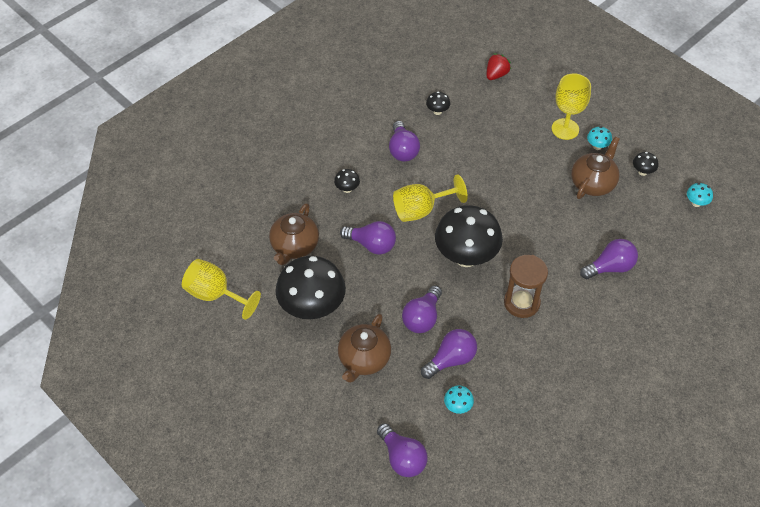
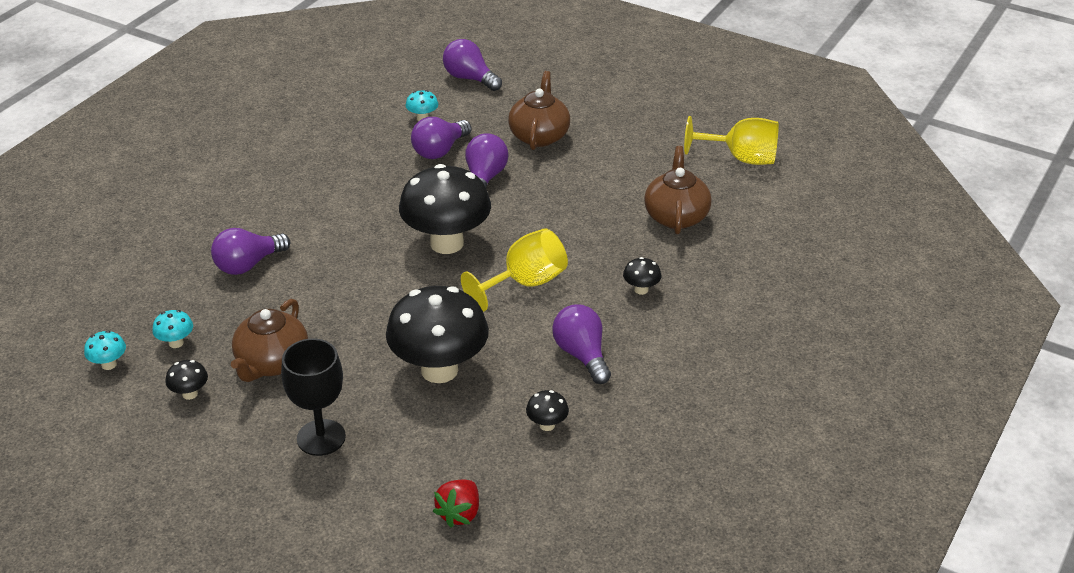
camera: 165 degrees right, 15 degrees down
(312, 308) = (620, 166): black mushroom -> black mushroom (439, 370)
(371, 245) = (577, 234): purple light bulb -> none
(521, 303) = (364, 211): brown hourglass -> none
(565, 129) = (321, 437): yellow goblet -> black goblet
(597, 146) = (264, 419): turquoise mushroom -> turquoise mushroom (176, 343)

